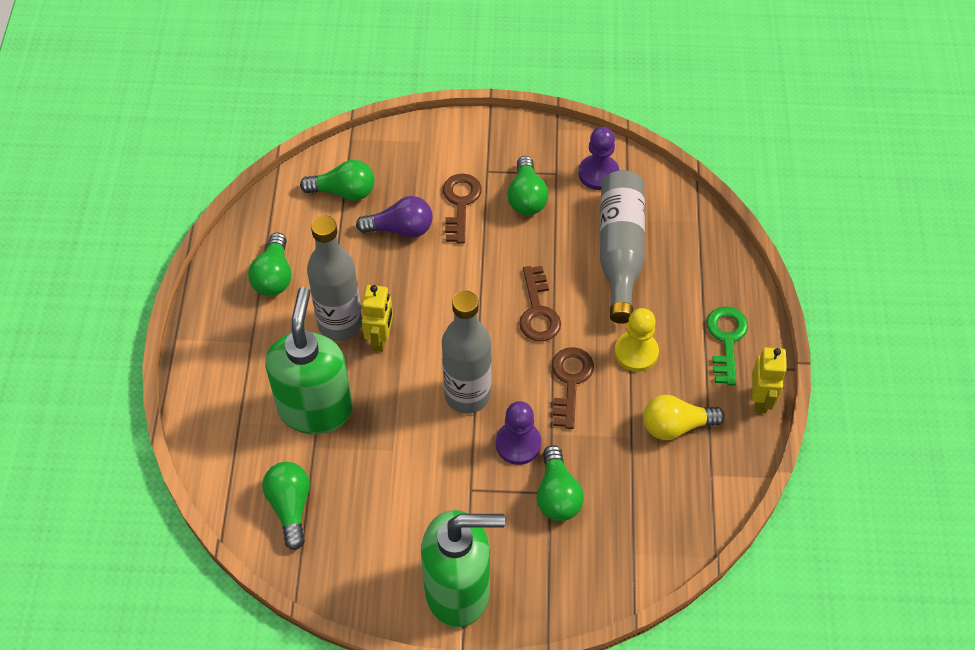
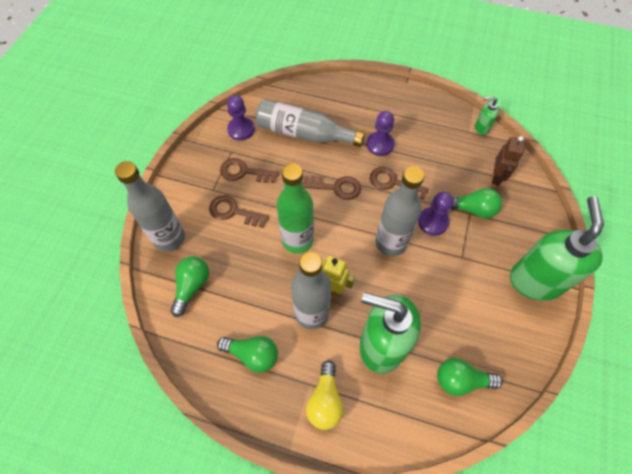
camera: 75 degrees left, 5 degrees up
(401, 149) = (169, 238): none -> grey bottle
(401, 229) = (241, 254): purple light bulb -> none
(439, 285) = (297, 240): none -> green bottle
(526, 197) = (244, 172): green light bulb -> brown key
(631, 525) = (497, 177): none -> brown robot
(636, 352) = (380, 144): yellow pawn -> purple pawn
(675, 426) = (434, 139): yellow light bulb -> yellow light bulb (325, 400)
(726, 340) = (382, 101): green key -> none
(726, 493) = (481, 128): none -> green soap dispenser
(760, 400) = (424, 97): yellow robot -> none

